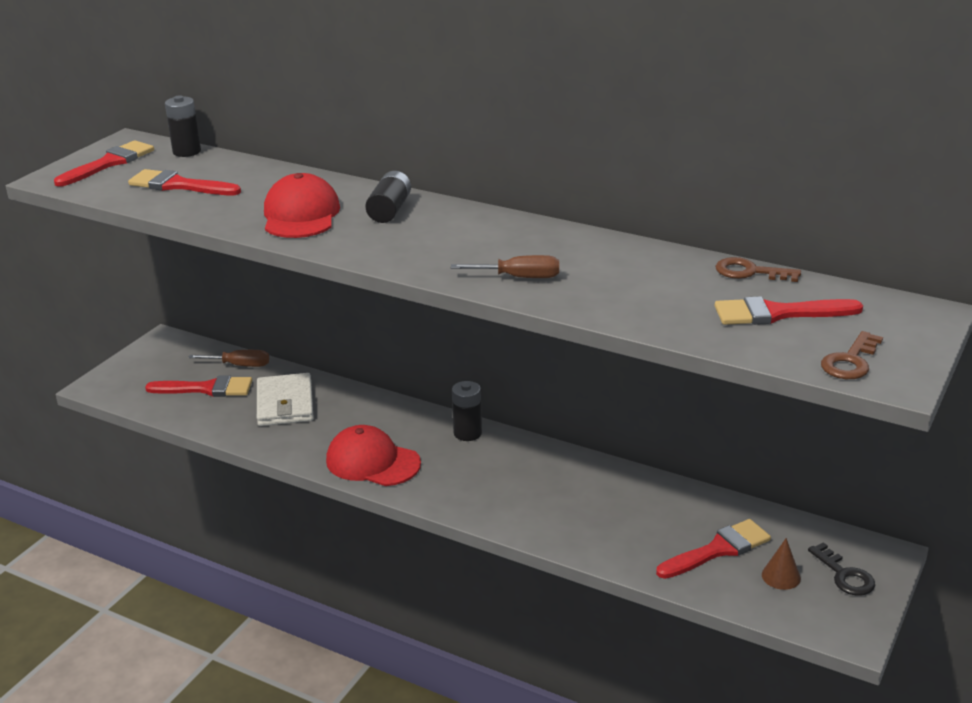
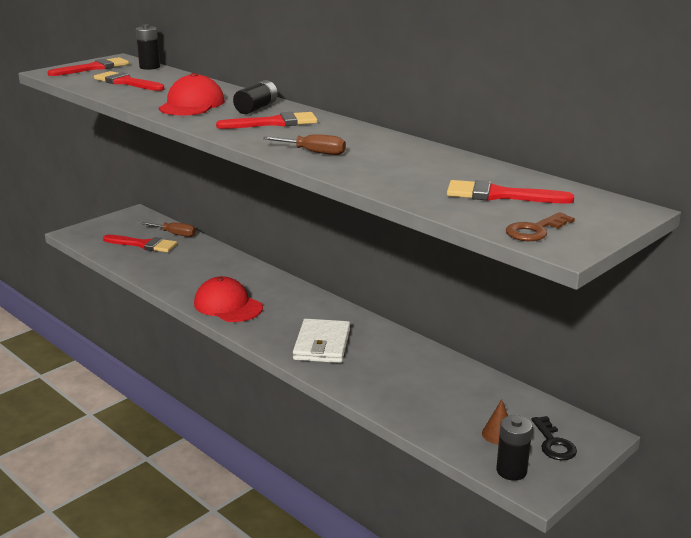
camera: 15 degrees right, 5 degrees down
(285, 404) = (190, 261): white wallet -> white wallet (322, 344)
(467, 433) = (308, 298): black battery -> black battery (511, 471)
(718, 549) = (457, 406): red brush -> red brush (274, 123)
(750, 272) = (499, 169): brown key -> none

